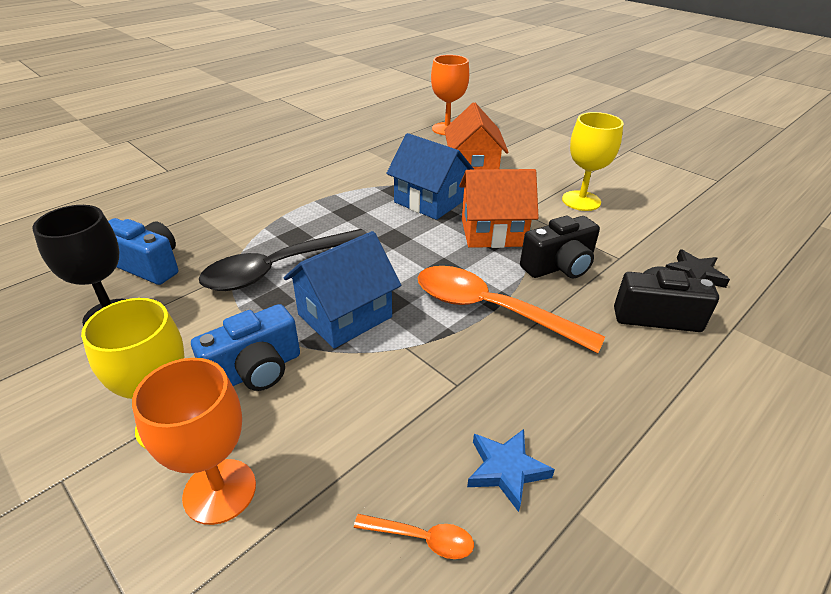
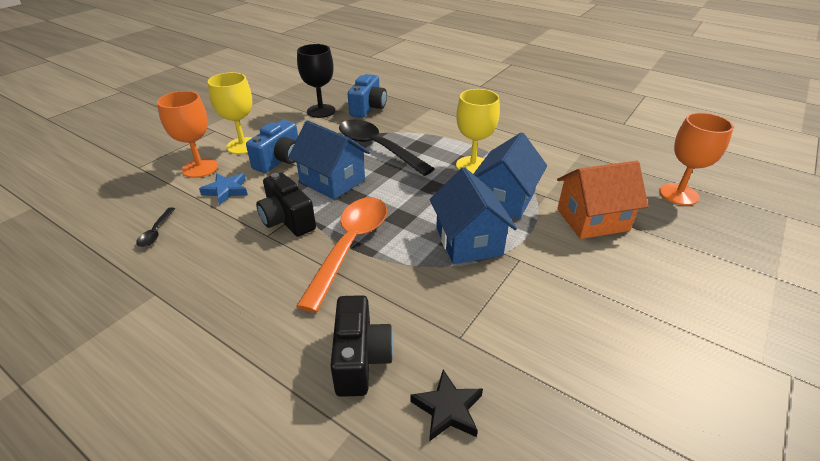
camera: 80 degrees right, 0 degrees up
(255, 371) = (280, 160): blue camera -> blue camera turned 105 degrees counterclockwise
(421, 538) = (156, 232): orange spoon -> black spoon
(493, 232) = (468, 241): orange house -> blue house
(506, 470) = (193, 261): blue star -> blue star (226, 190)
(559, 267) = (425, 287): black camera -> black camera (287, 220)
(581, 201) = (574, 308): yellow goblet -> yellow goblet (472, 166)

